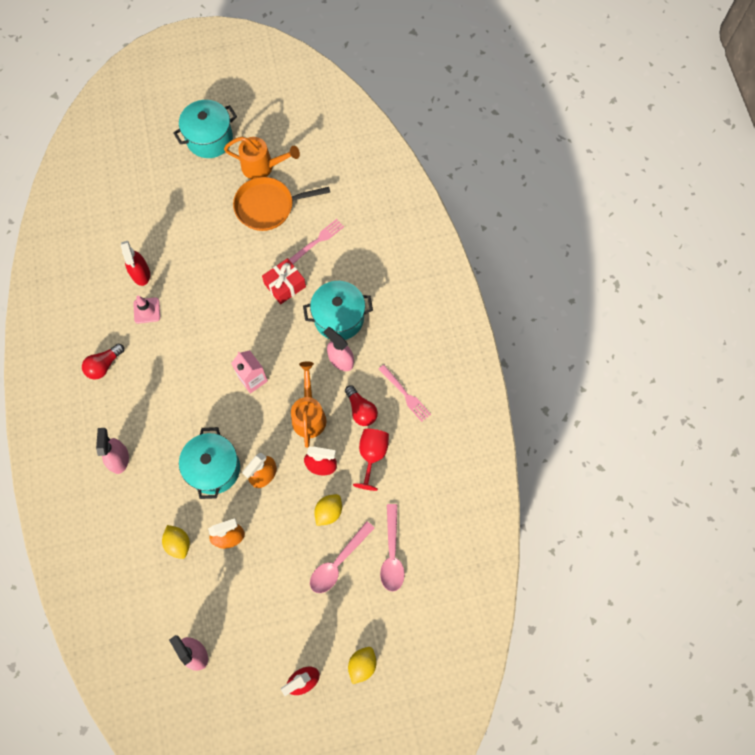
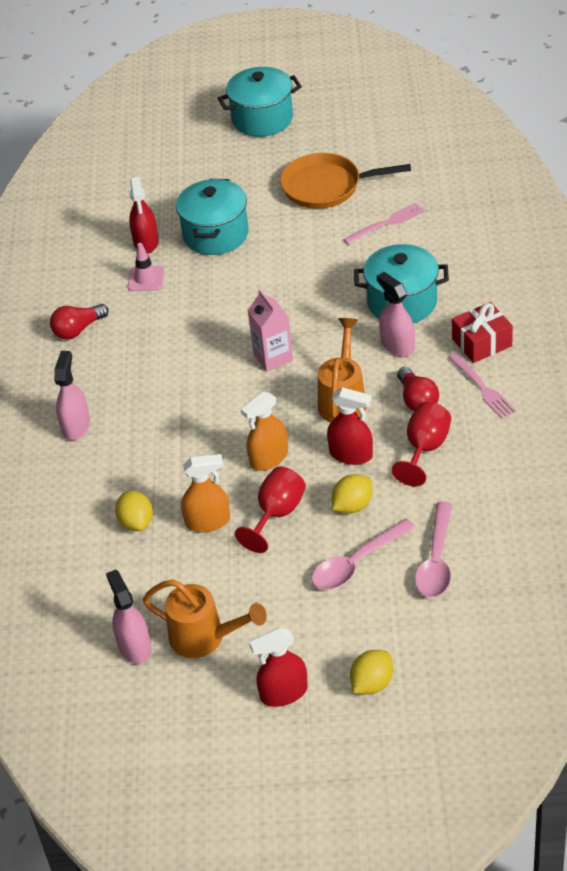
camera: 15 degrees right, 25 degrees down
(214, 468) = (201, 446): turquoise pot -> turquoise pot (215, 234)
(262, 167) = (325, 148): orange watering can -> orange watering can (204, 638)
(277, 525) = (277, 514): none -> red goblet
(285, 285) = (334, 265): red gift -> red gift (482, 342)

